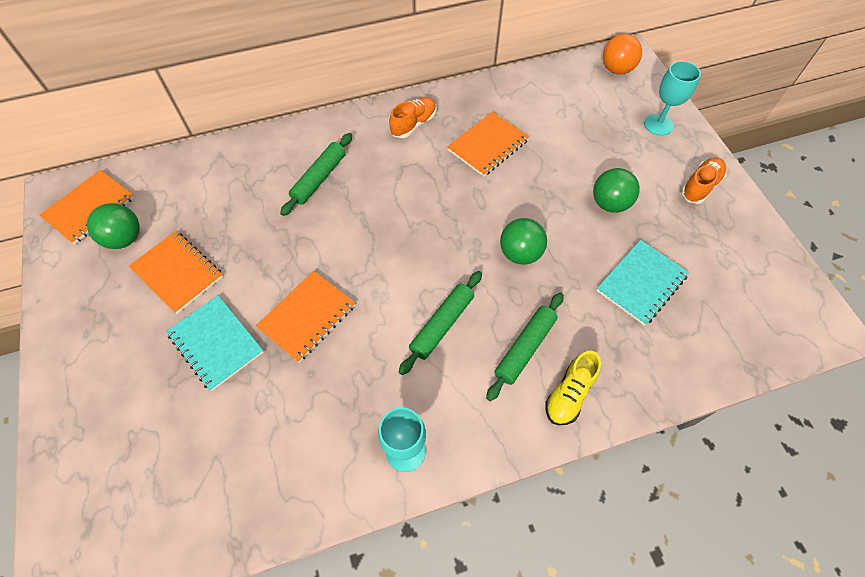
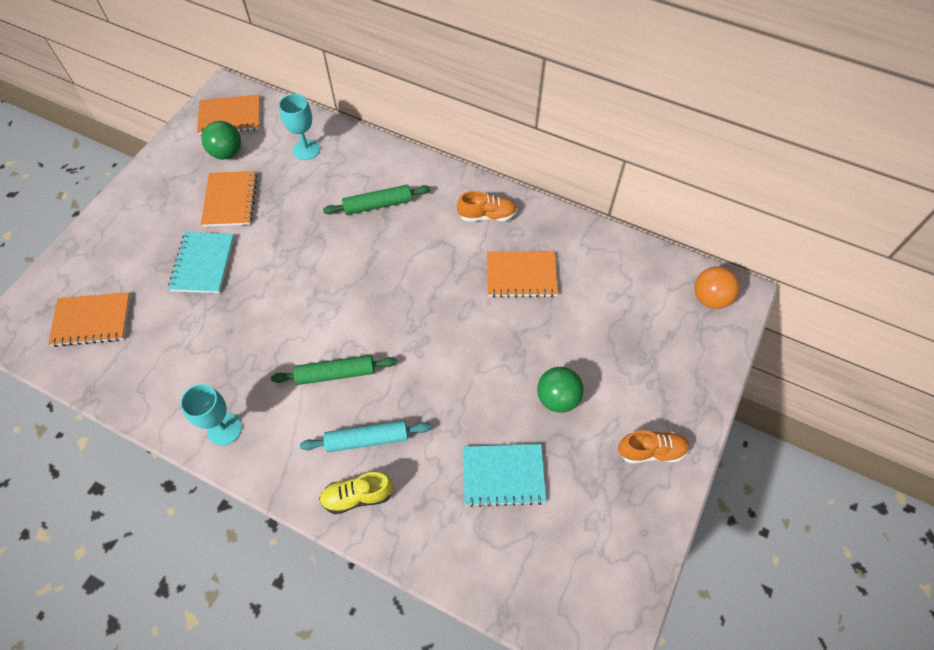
camera: 45 degrees right, 0 degrees up
(307, 317) = (266, 293): orange notebook -> orange notebook (92, 320)
(520, 253) = (444, 374): green ball -> none
(525, 348) = (367, 439): green rolling pin -> turquoise rolling pin
(658, 124) = (684, 373): turquoise goblet -> turquoise goblet (306, 149)

